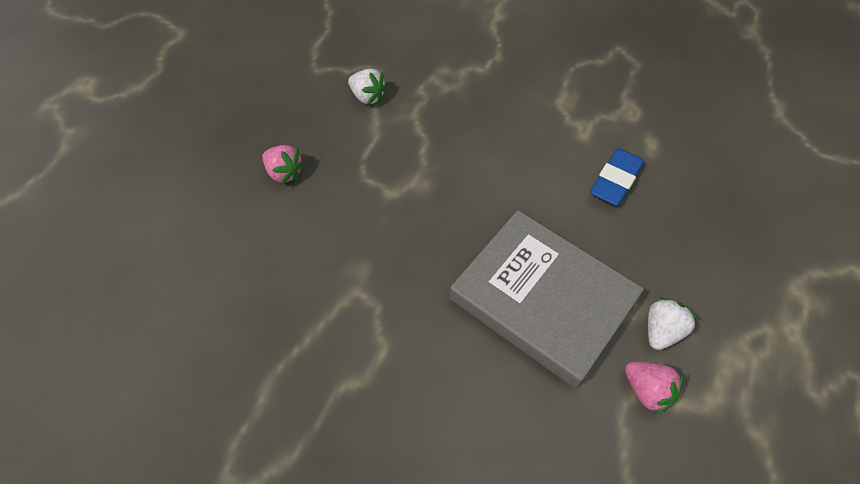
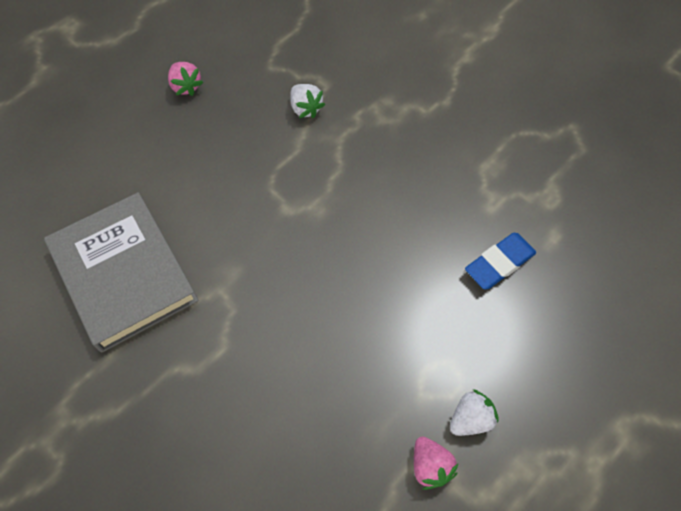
camera: 20 degrees right, 5 degrees up
(284, 173) = (203, 161): pink strawberry -> pink strawberry (186, 86)
(542, 300) = (376, 353): grey book -> grey book (124, 274)

